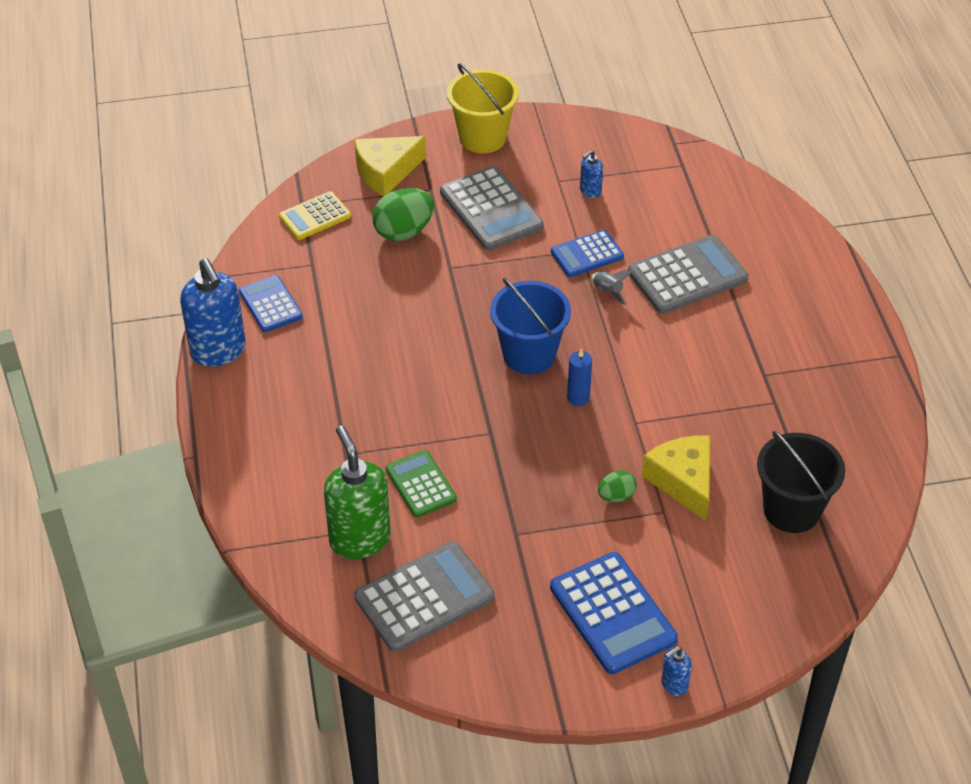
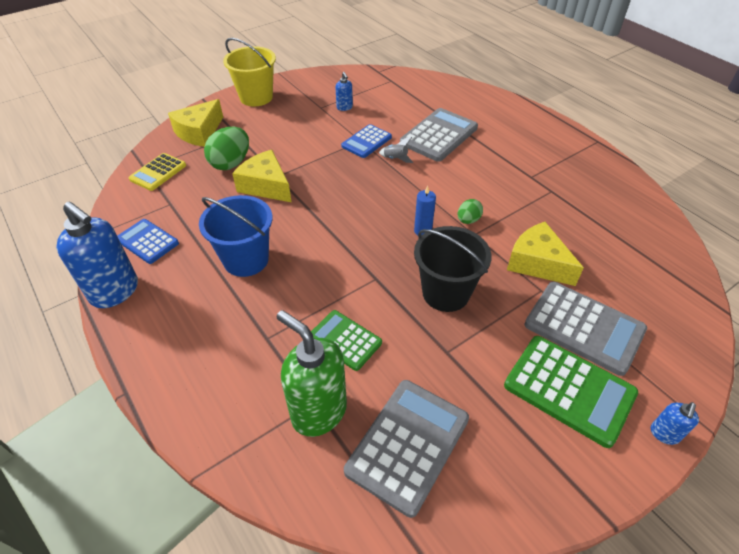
camera: 25 degrees left, 0 degrees up
(430, 277) = (266, 186): none -> yellow cheese
(491, 210) = (285, 134): grey calculator -> grey calculator (584, 327)
(529, 354) = (368, 214): blue bucket -> blue bucket (246, 260)
(590, 191) = (344, 107): blue soap dispenser -> blue soap dispenser turned 45 degrees counterclockwise
(612, 614) = (569, 390): blue calculator -> green calculator
(616, 496) = (500, 291): green egg -> green egg (468, 220)
(791, 510) = (622, 256): black bucket -> black bucket (445, 293)

